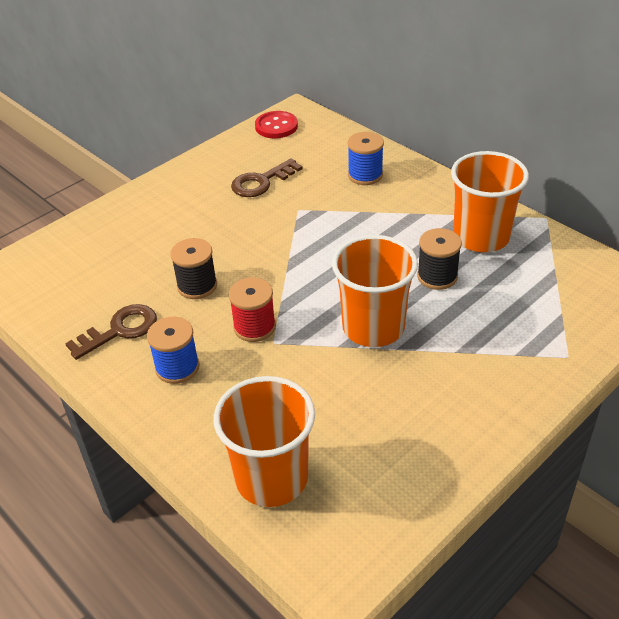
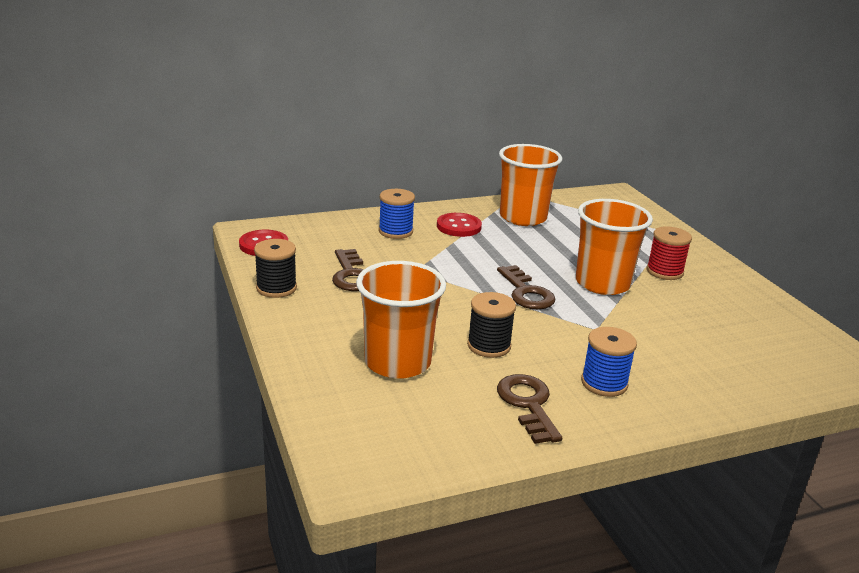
camera: 70 degrees left, 15 degrees down
(254, 327) = (570, 332): red spool -> red spool (664, 271)
(271, 478) = (759, 369): orange cup -> orange cup (397, 362)
(310, 282) = (526, 292): none -> brown key
(413, 205) = (459, 226): none -> red button
(437, 276) = (558, 245): black spool -> black spool (276, 288)

